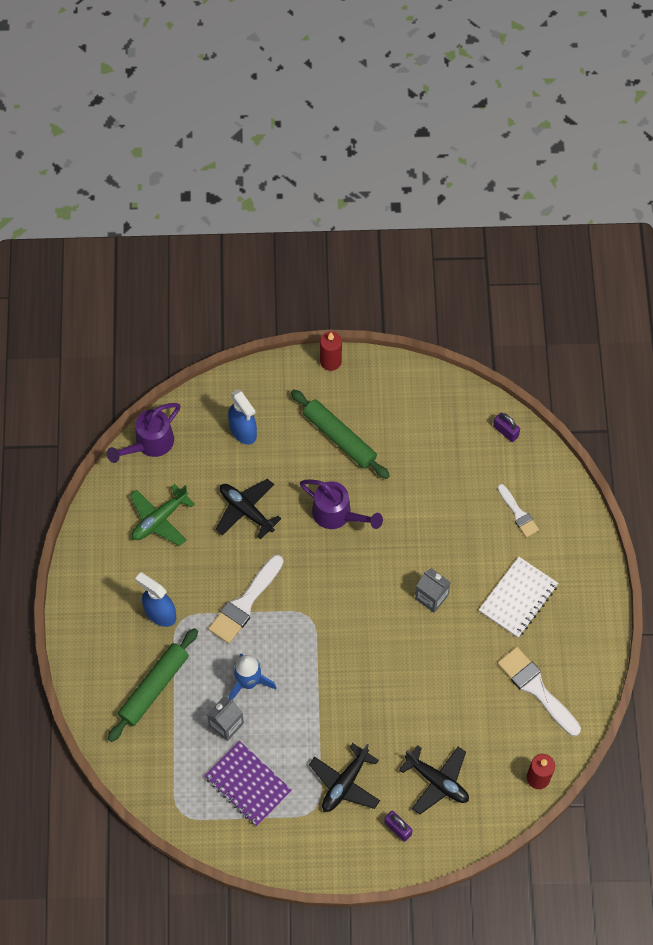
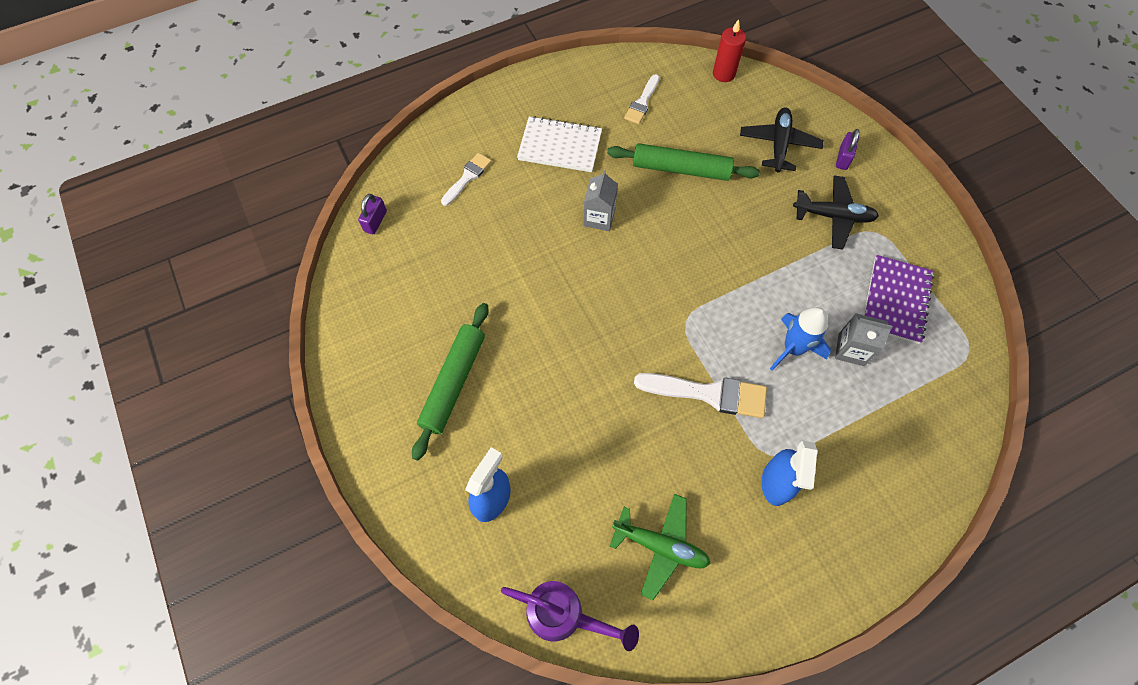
camera: 115 degrees left, 0 degrees up
(154, 687) = (863, 445): green rolling pin -> green rolling pin (681, 169)
(246, 511) = (596, 445): black plane -> none
(330, 361) = (352, 437): red candle -> none
(337, 515) = (552, 344): purple watering can -> none
(536, 688) = (642, 102): white brush -> white brush, size x0.60

